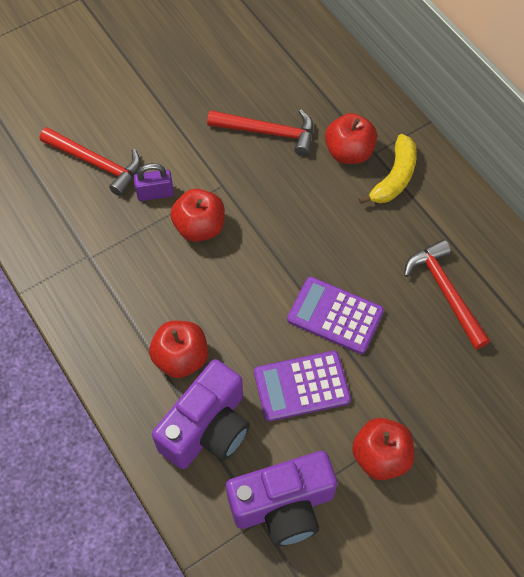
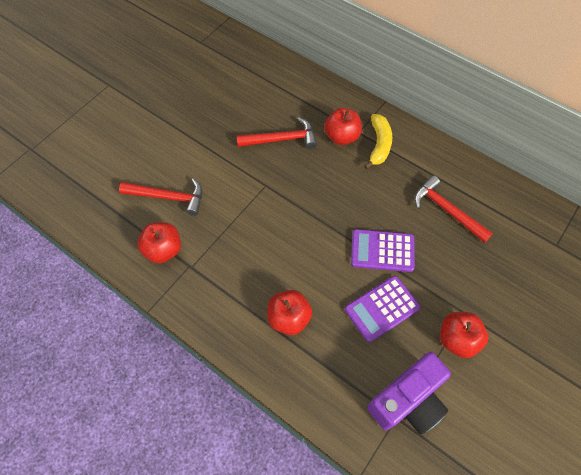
camera: 20 degrees left, 0 degrees up
(155, 193) = (220, 205): purple padlock -> none
(199, 227) = (262, 219): red apple -> red apple (163, 250)
(207, 428) = (330, 363): purple camera -> none

